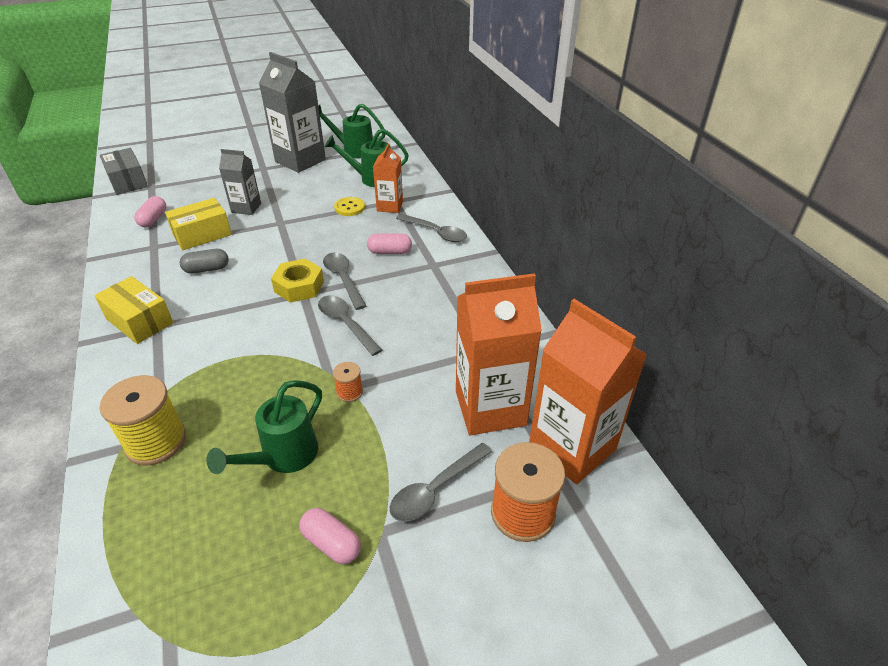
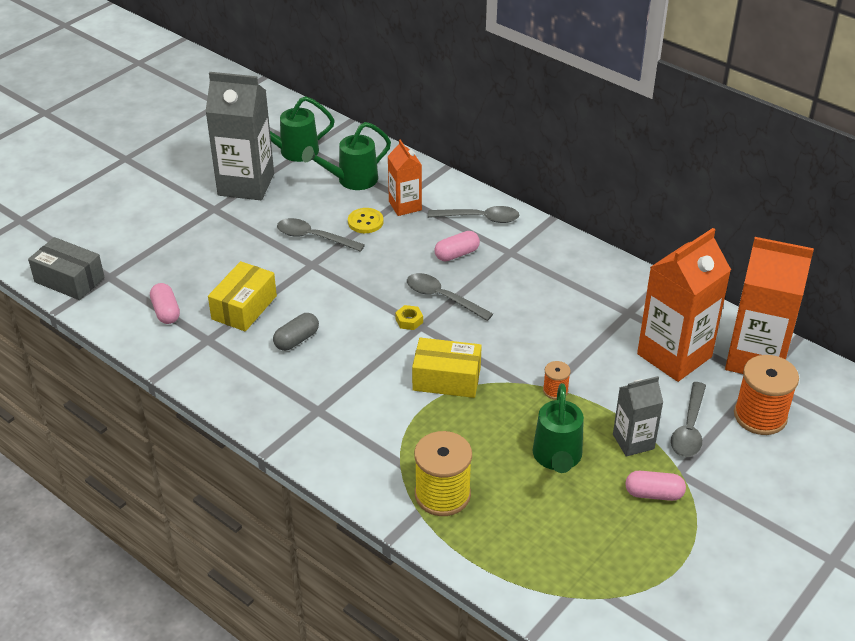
camera: 30 degrees left, 0 degrees up
(139, 321) = (295, 413): yellow box -> yellow box (446, 379)
(246, 208) = (254, 261): grey carton -> grey carton (633, 441)
(299, 286) = (409, 321): yellow nut -> yellow nut, size x0.52
(345, 323) = (490, 337): grey spoon -> grey spoon (314, 237)

